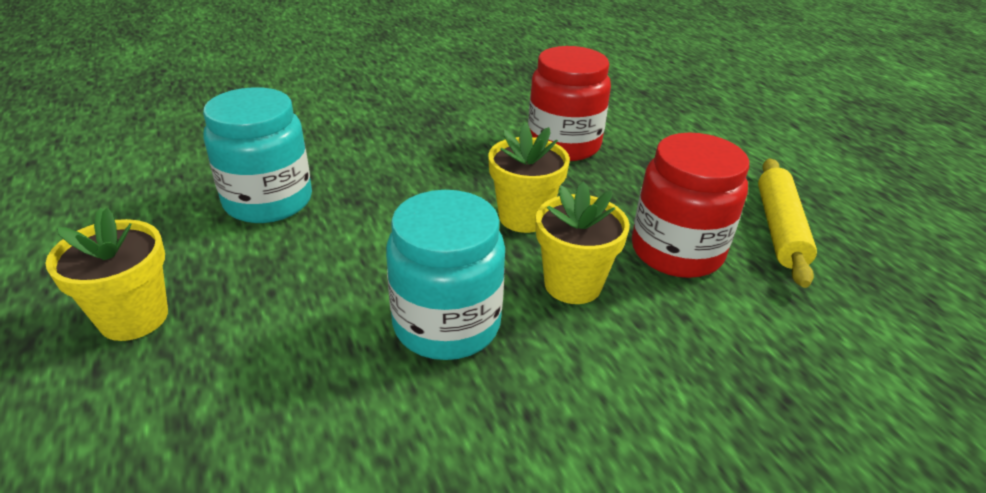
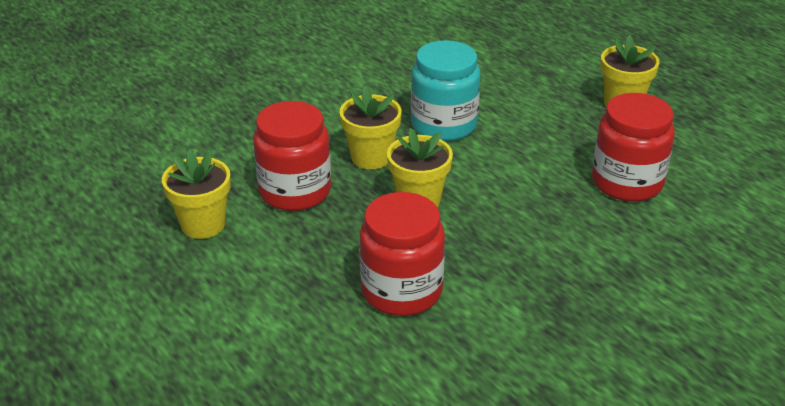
camera: 170 degrees right, 0 degrees up
(268, 201) = (627, 182): turquoise jar -> red jar
(779, 228) = (203, 224): yellow rolling pin -> yellow flower pot

